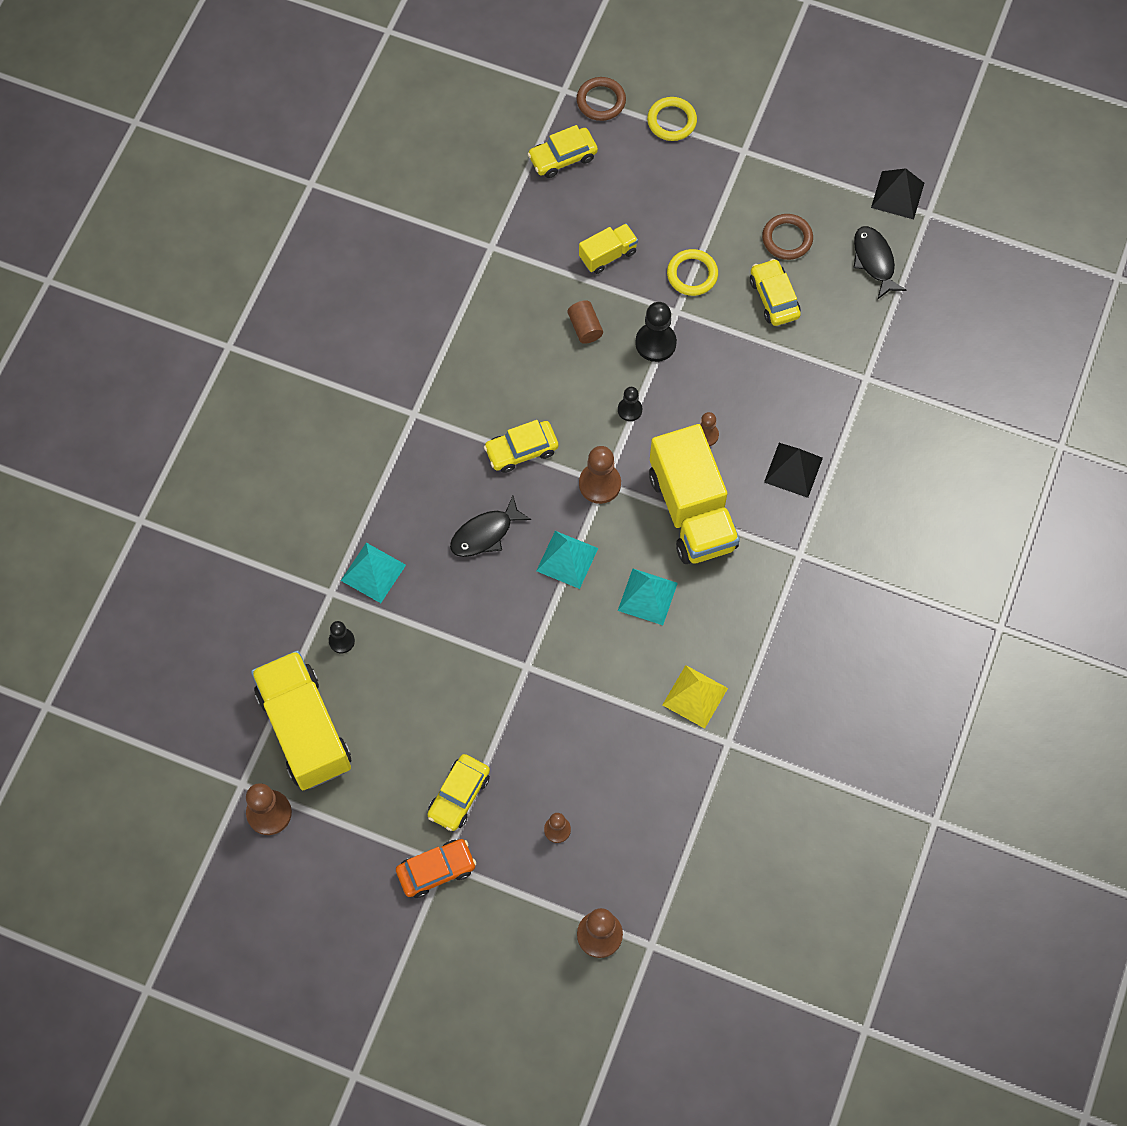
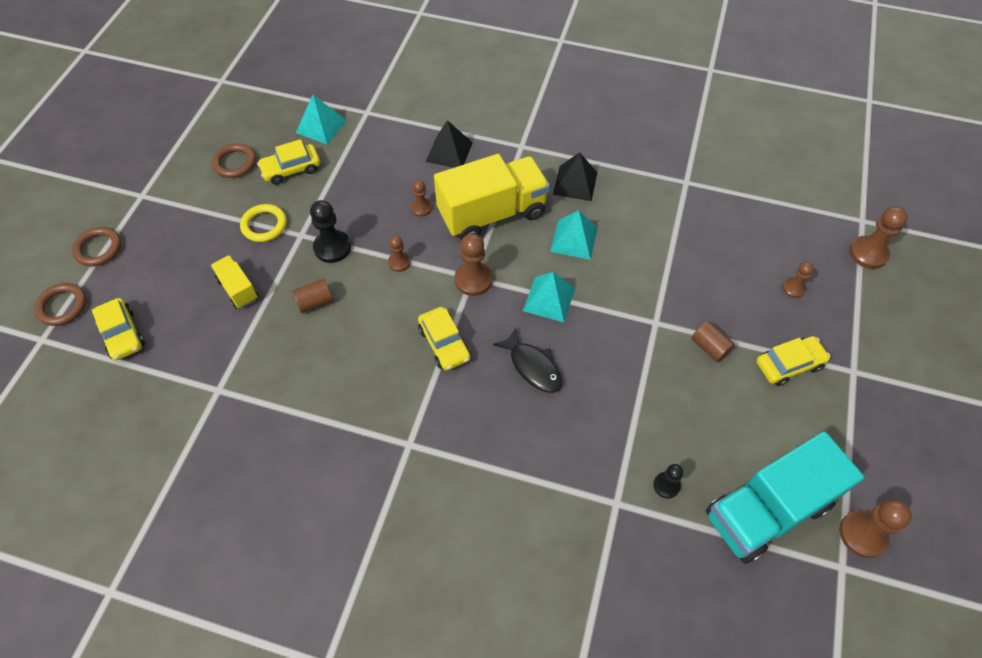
camera: 95 degrees left, 10 degrees down
(304, 729) = (767, 510): yellow truck -> turquoise truck
(373, 572) = (588, 463): turquoise pyramid -> turquoise pyramid (321, 126)
(436, 870) = (862, 376): orange car -> none
(459, 795) = (788, 364): yellow car -> yellow car turned 45 degrees counterclockwise
(489, 717) = (709, 347): none -> brown cylinder
(629, 410) = (399, 262): black pawn -> brown pawn
(671, 121) = (98, 248): yellow ring -> brown ring
(695, 696) = (653, 203): yellow pyramid -> none
(874, 261) = (261, 110): black fish -> none
(897, 195) = (202, 98): black pyramid -> black pyramid (575, 183)

